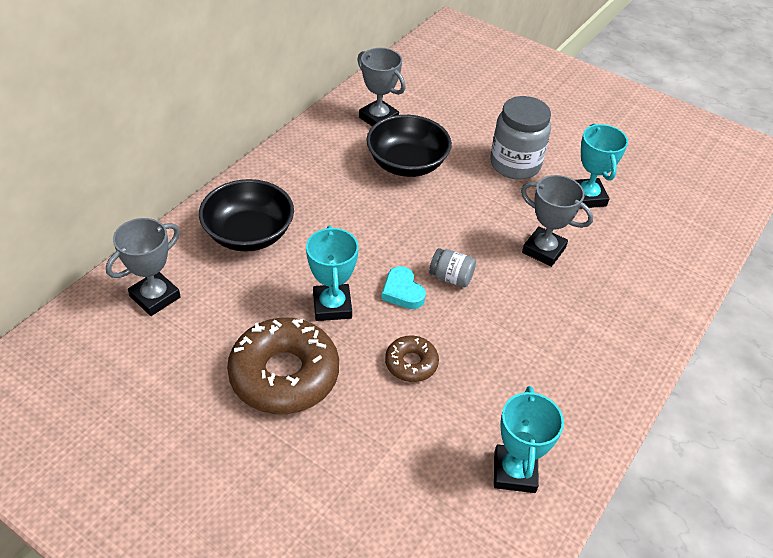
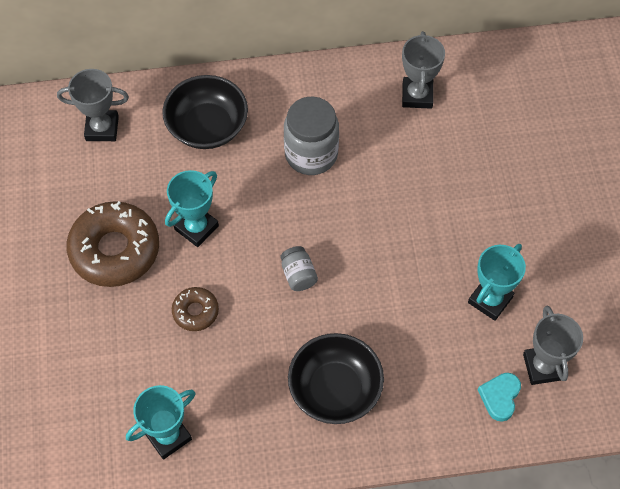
camera: 50 degrees right, 15 degrees up
(402, 291) = (253, 257): turquoise heart -> turquoise heart (500, 397)
(407, 164) = (386, 155): black bowl -> black bowl (335, 389)
(515, 164) = (471, 224): grey jar -> grey jar (311, 154)
(543, 250) = (393, 312): grey trophy -> grey trophy (543, 367)

